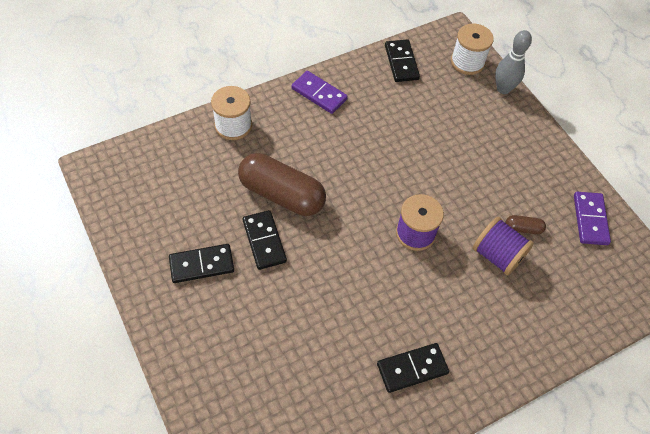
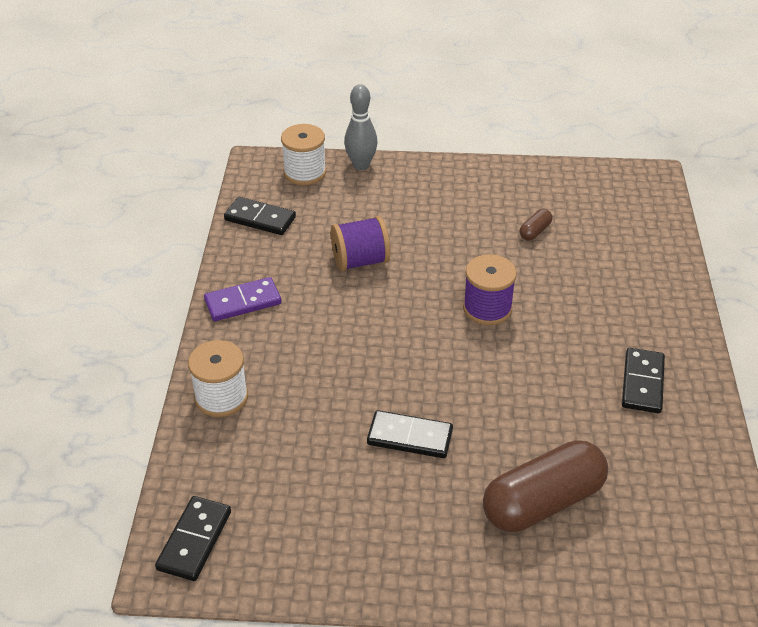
camera: 55 degrees left, 15 degrees down
(201, 264) = (401, 510): black domino -> black domino (194, 540)
(281, 194) = (357, 394): brown capsule -> brown capsule (542, 502)
(497, 255) = (553, 263): purple spool -> purple spool (360, 261)
(590, 219) = (555, 185): purple domino -> none

